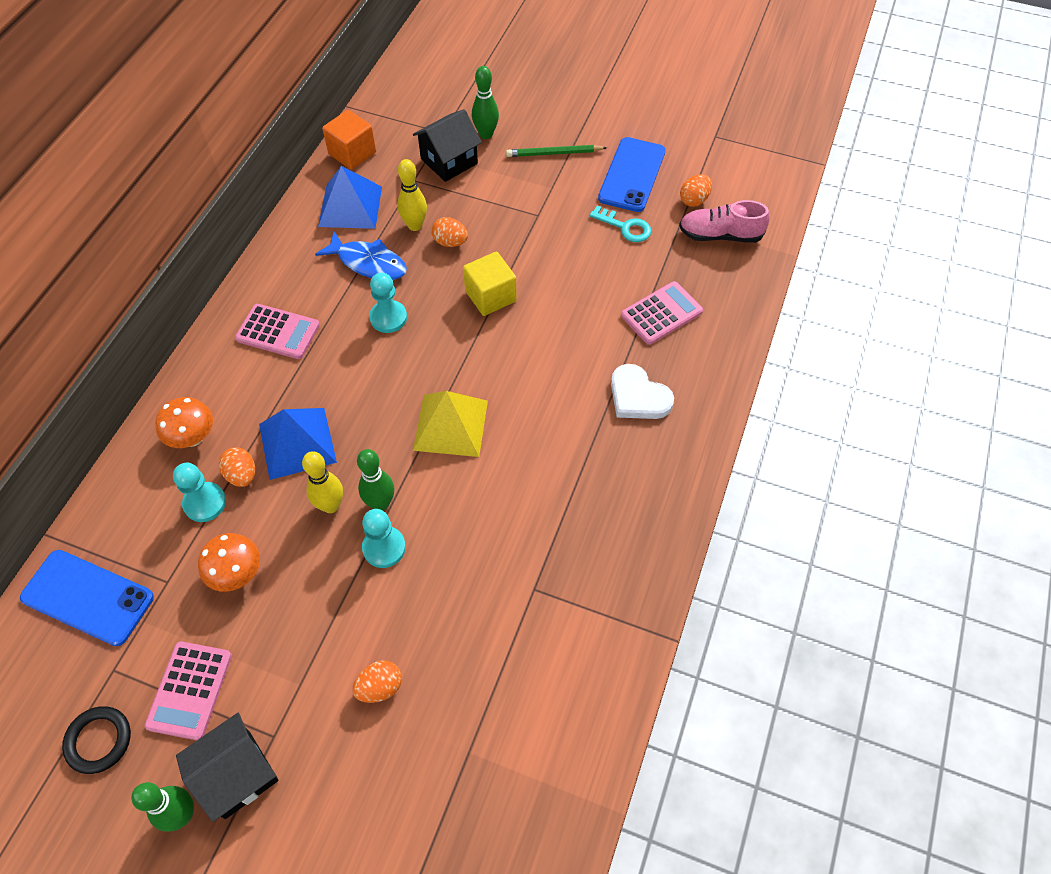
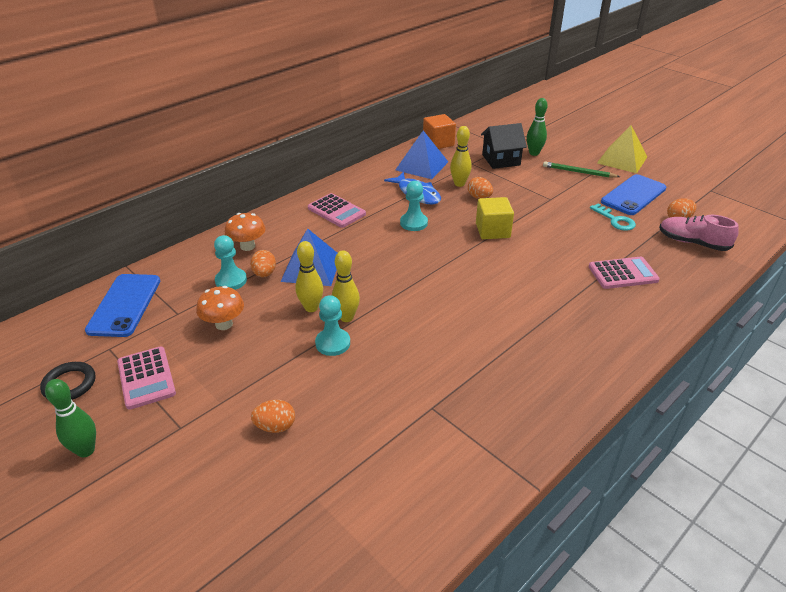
camera: 25 degrees right, 20 degrees down
(88, 597) = (124, 305): blue phone -> blue phone turned 45 degrees clockwise
(190, 690) = (146, 378): pink calculator -> pink calculator turned 60 degrees counterclockwise
(237, 774) = (139, 441): black house -> none
(380, 503) = (346, 317): green bowling pin -> yellow bowling pin
(450, 425) = (423, 290): yellow pyramid -> yellow pyramid (622, 160)
(638, 396) = (580, 316): white heart -> none

